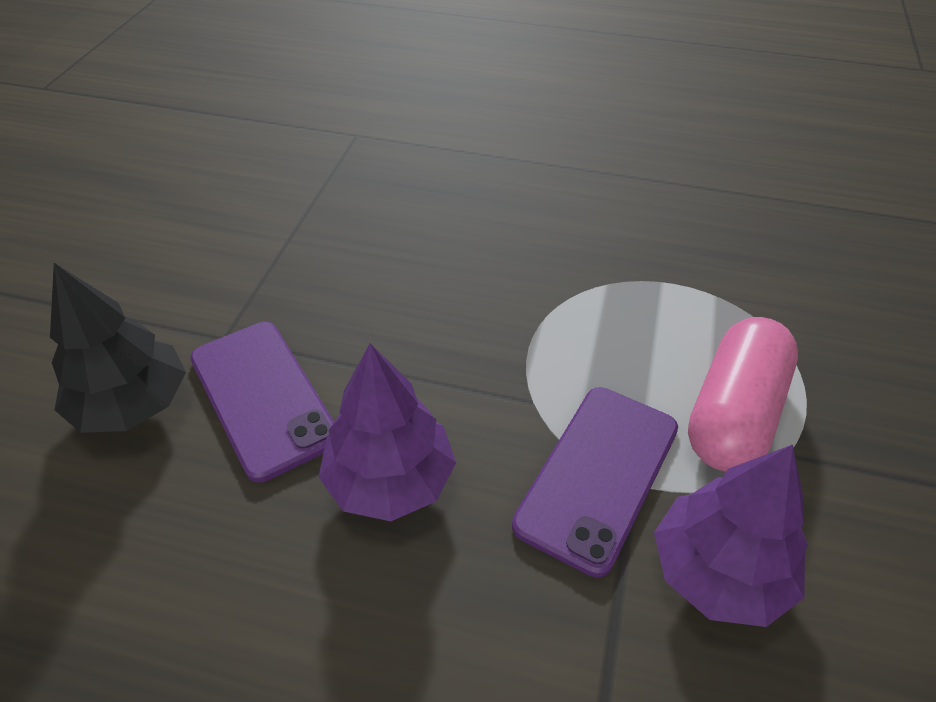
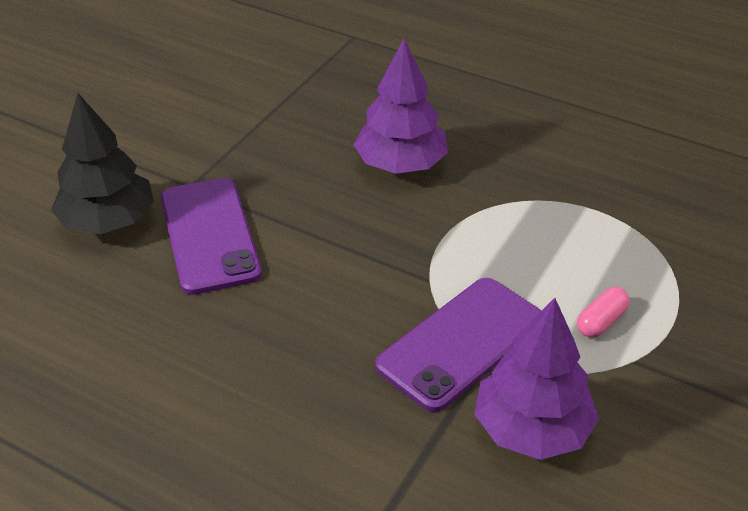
camera: 15 degrees right, 5 degrees down
(390, 480) = (290, 312): purple tree -> purple tree (400, 164)
(733, 414) = (601, 321): pink capsule -> pink capsule, size x0.43

